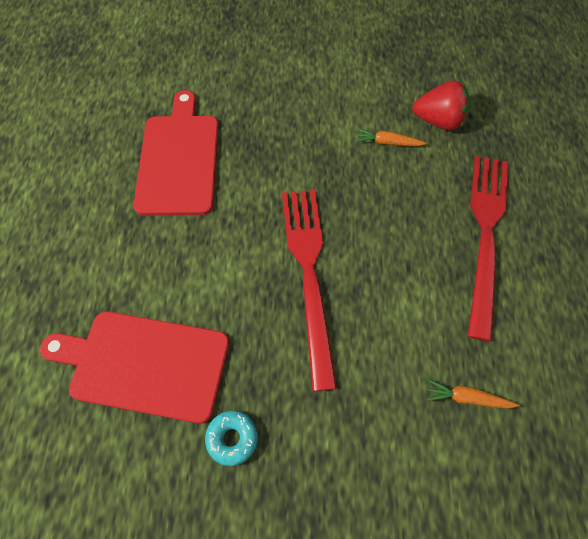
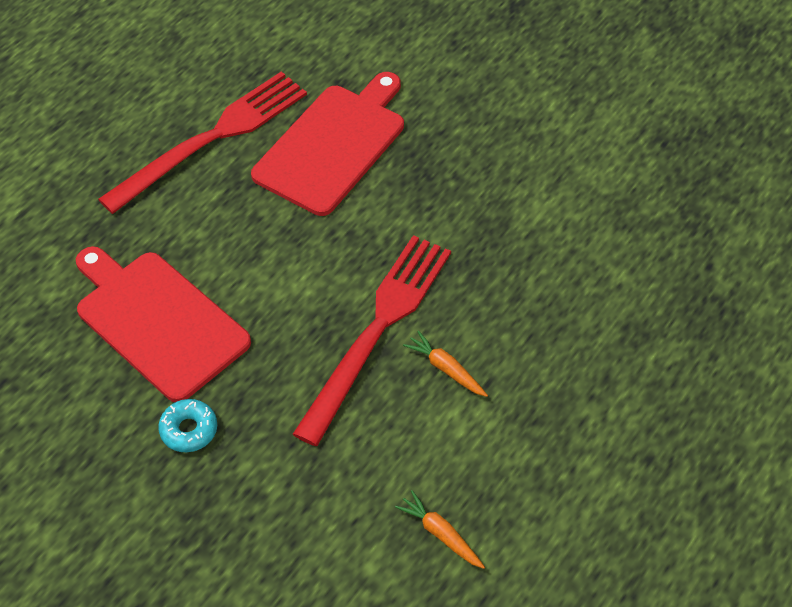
camera: 35 degrees right, 10 degrees down
(387, 142) = (578, 245): orange carrot -> orange carrot (446, 369)
(438, 121) = (662, 253): red strawberry -> none
(485, 234) = (605, 400): red fork -> red fork (211, 139)

